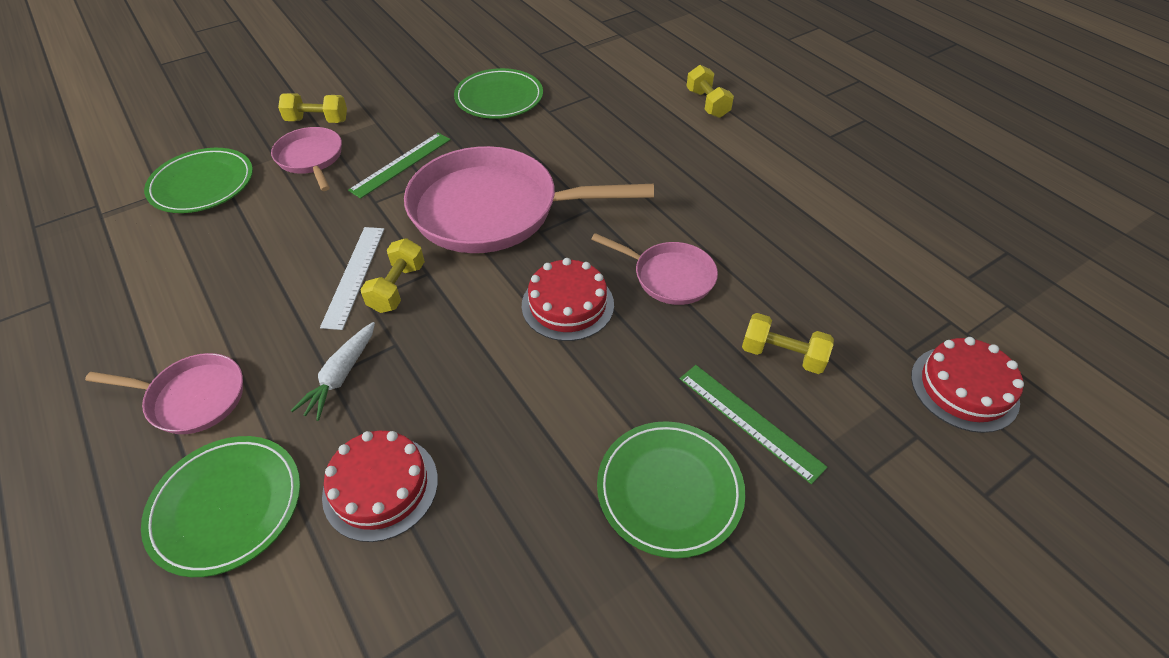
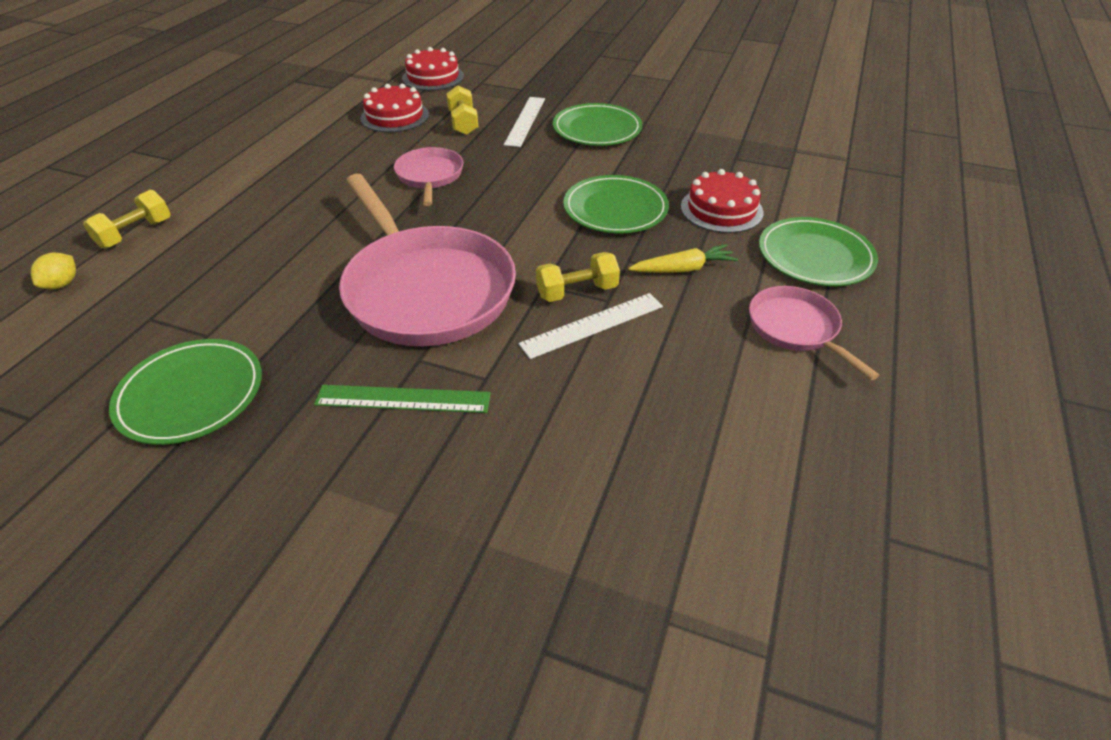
camera: 125 degrees left, 5 degrees down
(202, 184) = (606, 581): green plate -> green plate (615, 209)
(311, 158) = (456, 498): pink pan -> none
(317, 121) = (362, 567): yellow dumbbell -> none
(341, 376) = (683, 269): white carrot -> yellow carrot
(567, 304) = (503, 205): red cake -> red cake (395, 116)
(664, 72) = (62, 284): none -> yellow lemon
(749, 421) = (525, 121): green ruler -> white ruler

